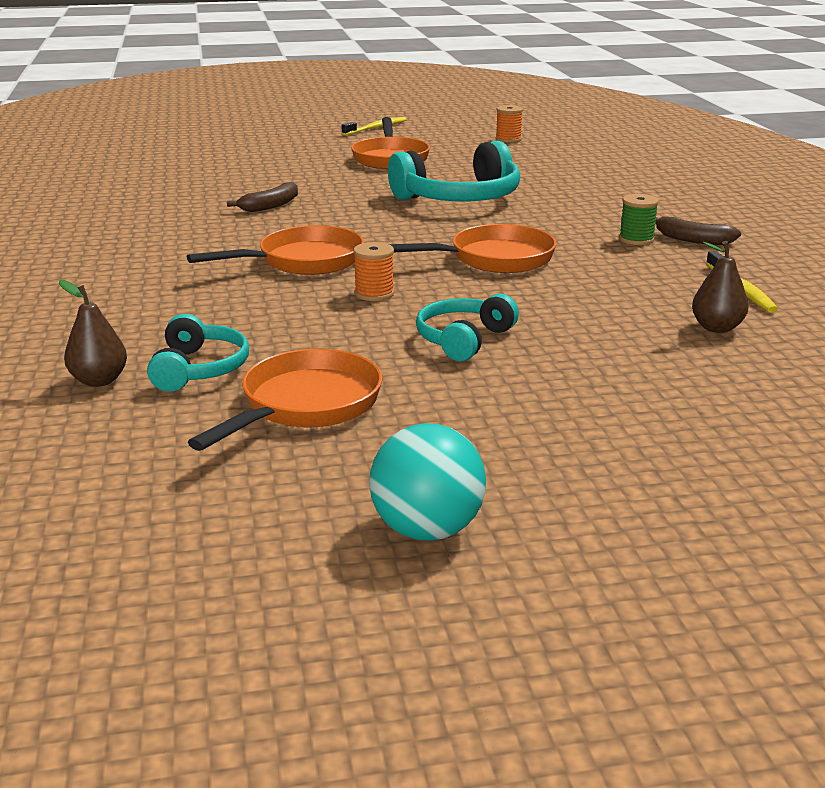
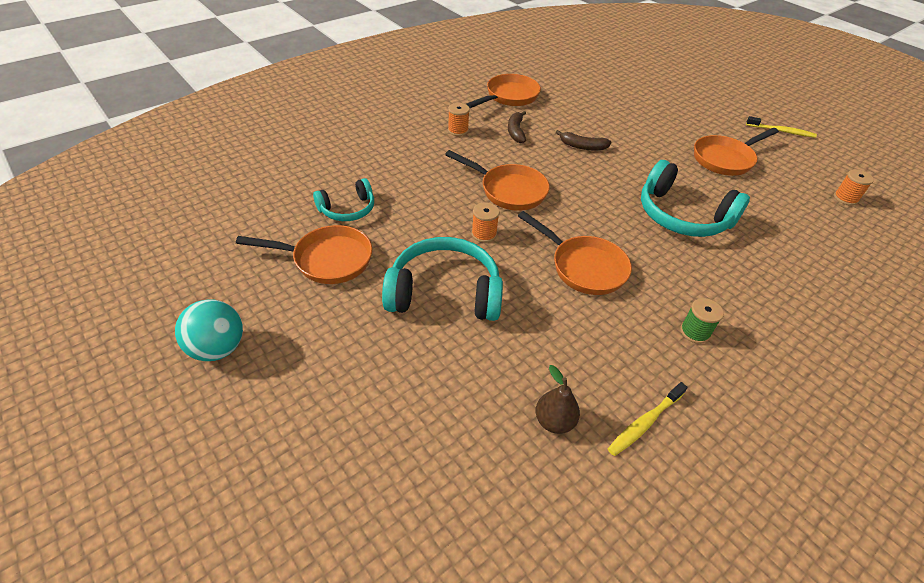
camera: 60 degrees right, 20 degrees up
(89, 214) = (509, 97): none -> orange pan
(99, 381) = (319, 185): brown pear -> none
(117, 259) = (458, 130): none -> orange spool
(464, 340) = (444, 293): turquoise headphones -> turquoise headphones, size x1.73
(692, 240) = (729, 368): brown banana -> brown banana (516, 131)

